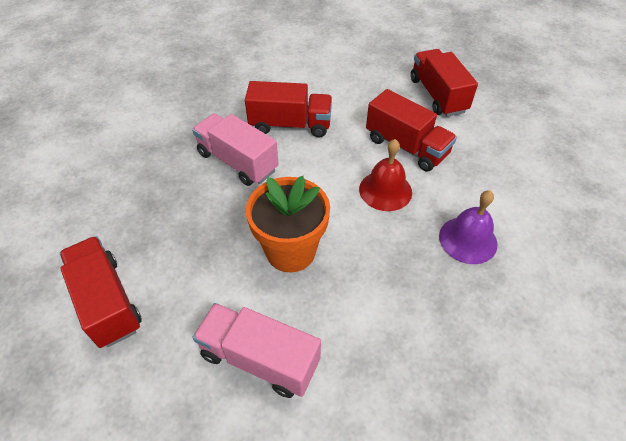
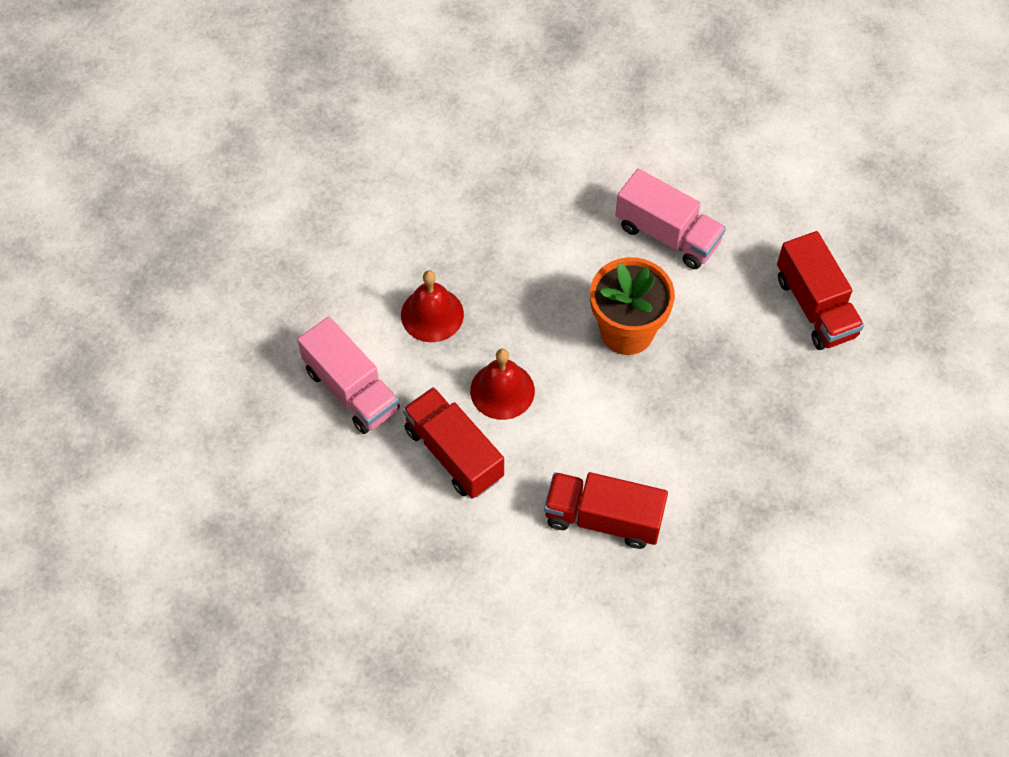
camera: 170 degrees left, 10 degrees up
(237, 162) = (680, 463): pink truck -> pink truck (351, 390)
(437, 95) = (372, 544): red truck -> none
(468, 240) = (432, 314): purple bell -> red bell

